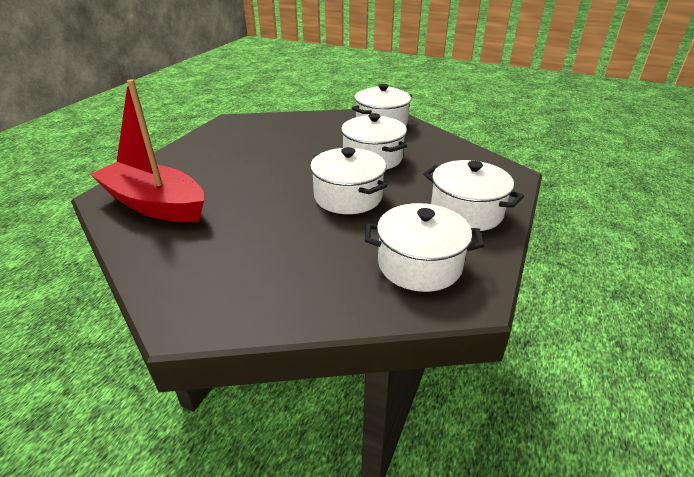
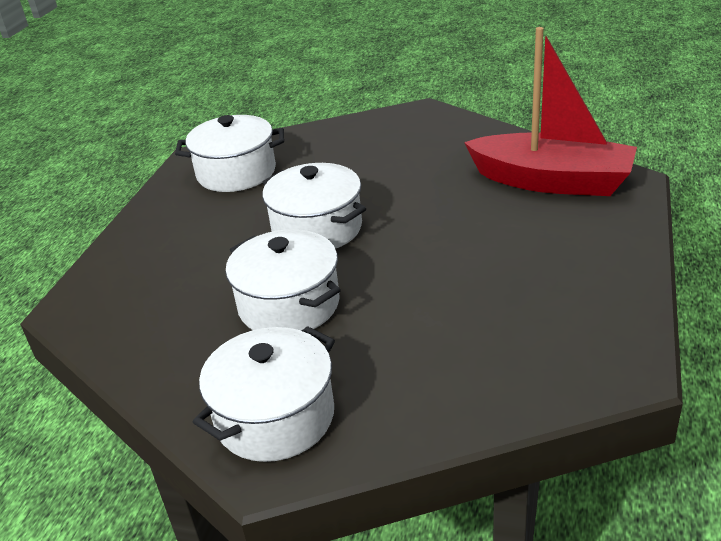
camera: 175 degrees right, 0 degrees up
(466, 212) = (169, 232): white pot -> none

